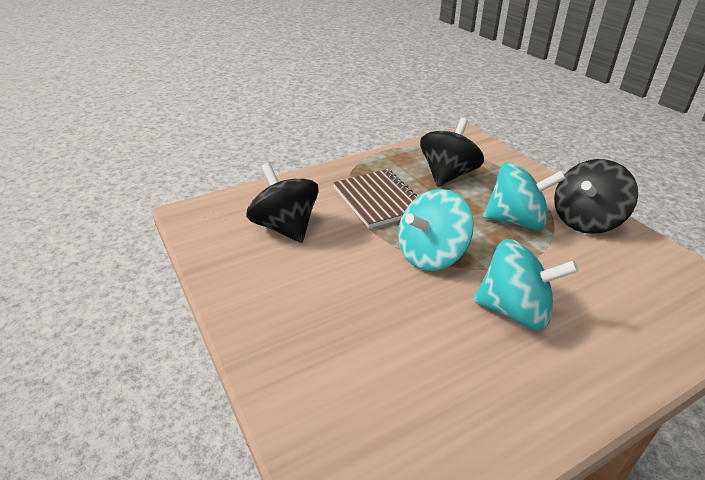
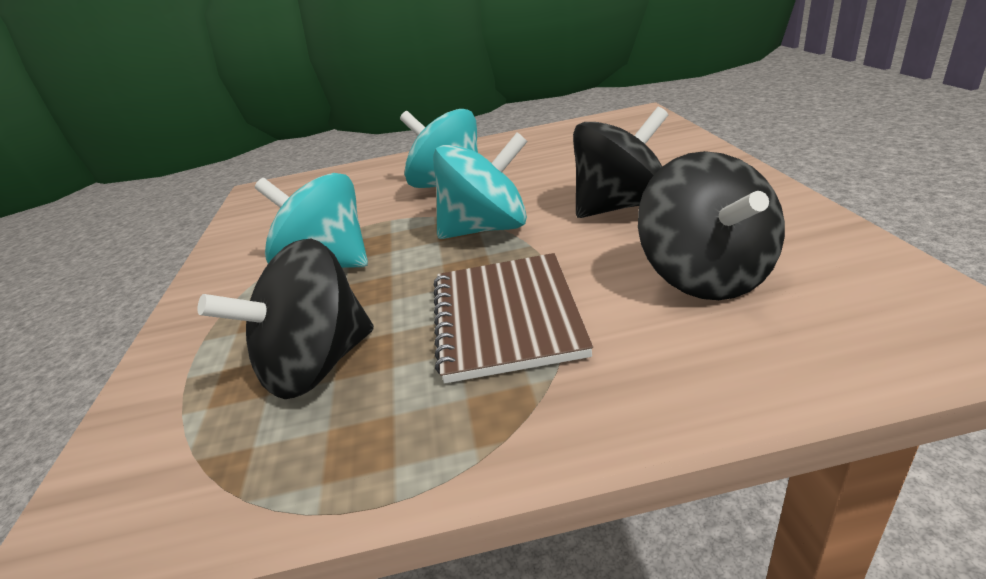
camera: 155 degrees left, 5 degrees down
(585, 221) = (245, 259): black spinning top -> black spinning top (620, 206)

